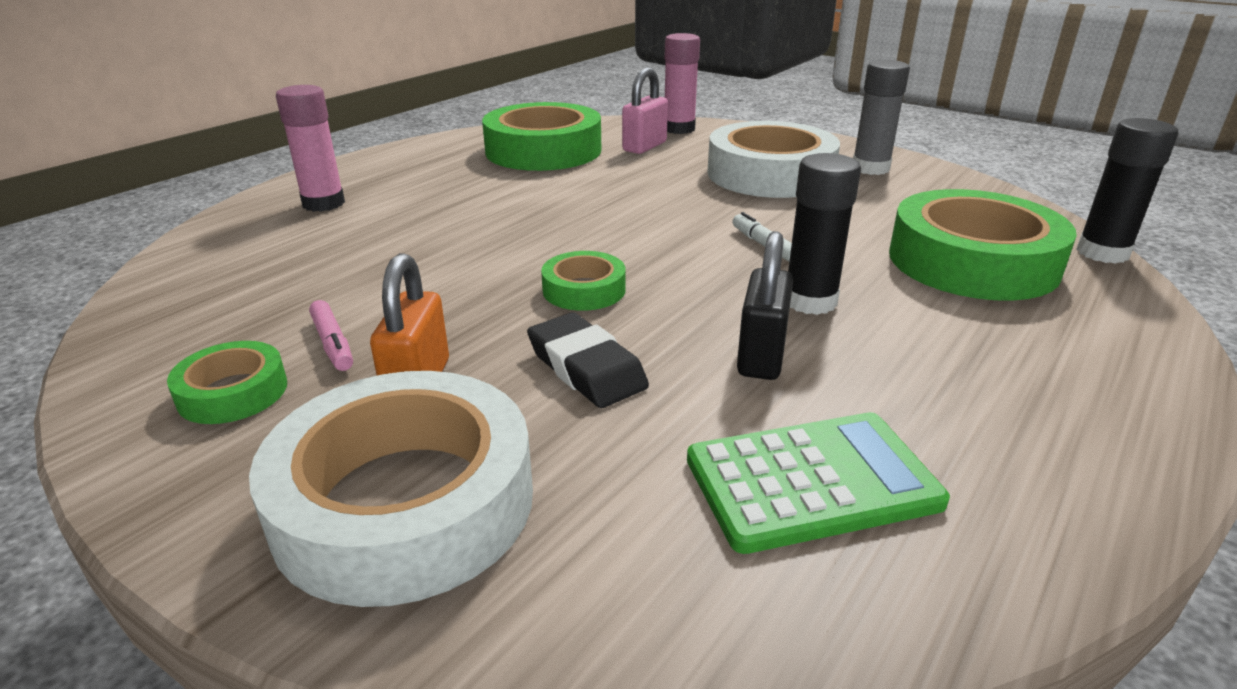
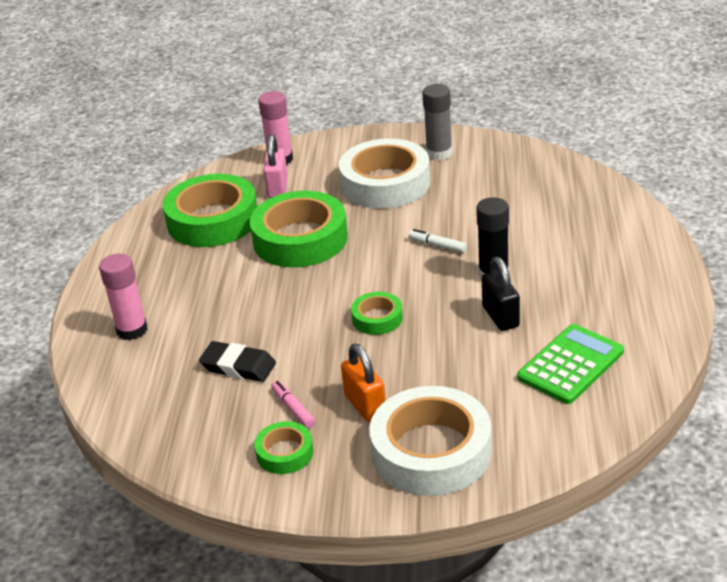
camera: 30 degrees left, 5 degrees up
(332, 344) = (293, 408): pink marker -> pink marker turned 150 degrees counterclockwise
(586, 368) = (431, 360): black eraser -> black eraser (238, 366)
(972, 261) = (547, 212): green tape -> green tape (300, 239)
(1102, 253) = (602, 178): black glue stick -> none

